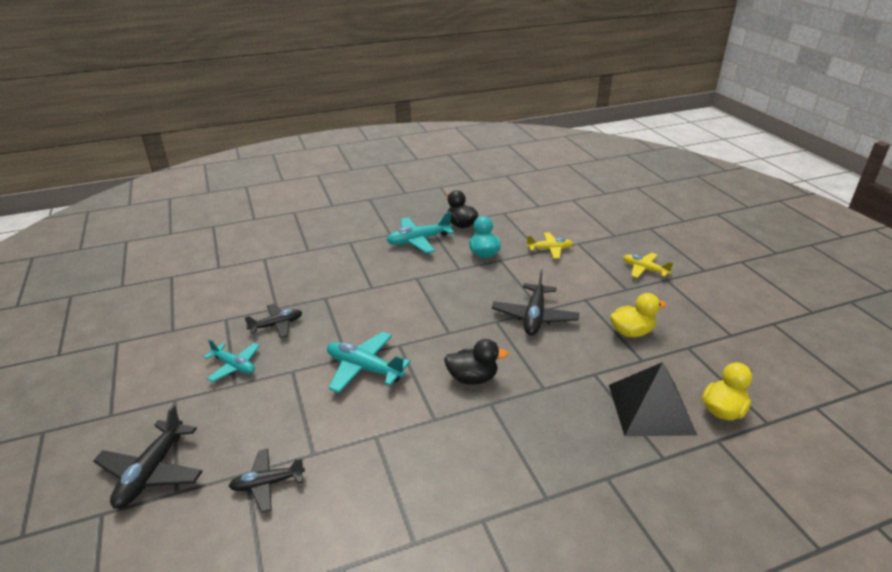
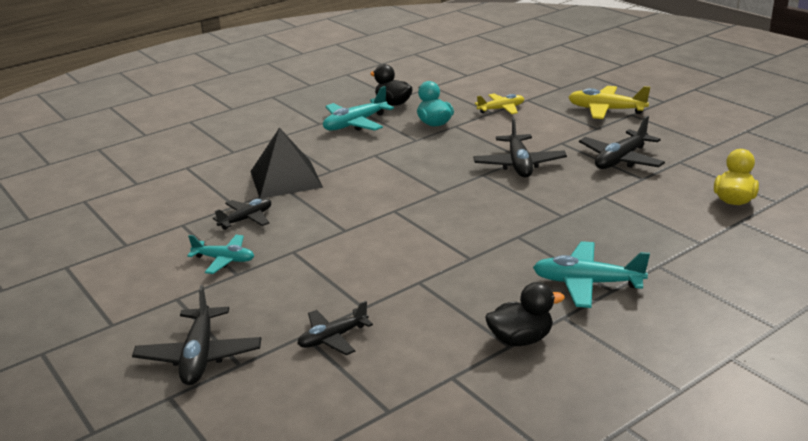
camera: 15 degrees left, 5 degrees down
(364, 368) = (370, 235): turquoise plane -> turquoise plane (587, 283)
(472, 378) = (487, 221): black duck -> black duck (521, 339)
(631, 332) = (620, 159): yellow duck -> black plane
(644, 269) = (606, 110): yellow plane -> yellow plane, size x1.50
(650, 409) = (670, 211): black pyramid -> black pyramid (286, 179)

